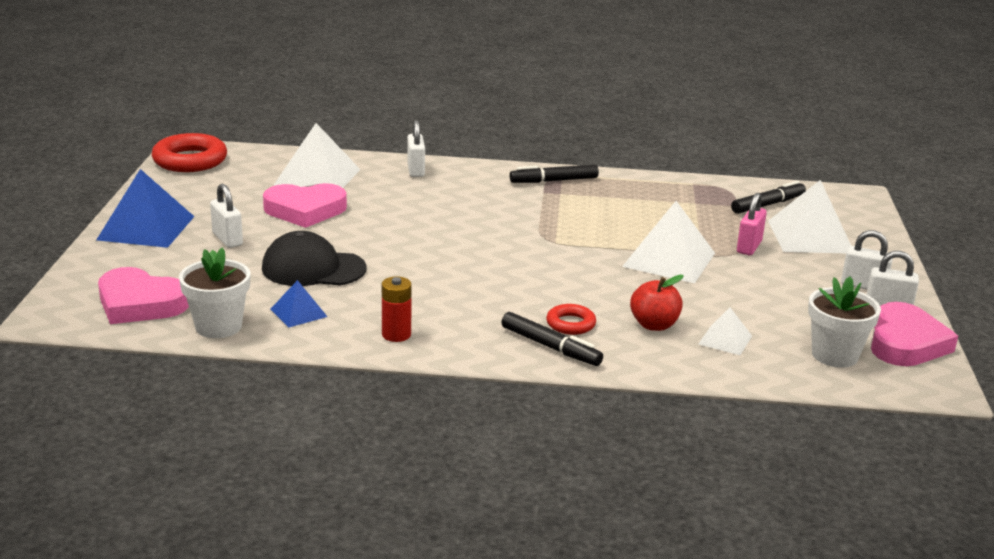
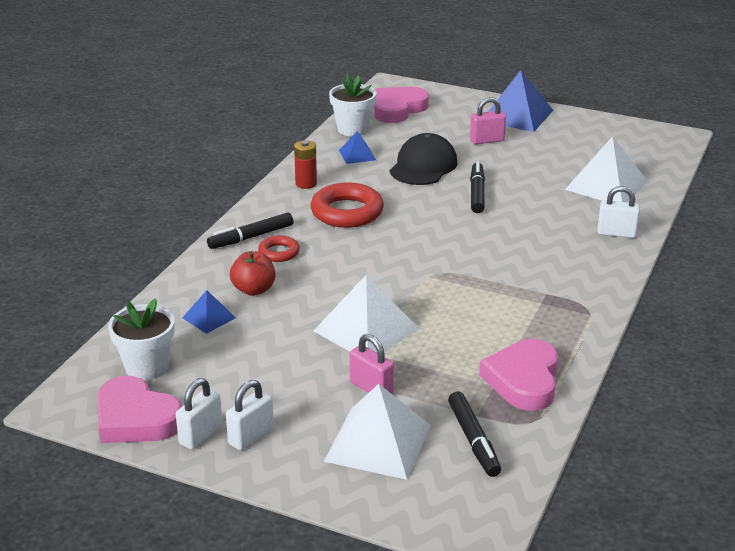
camera: 110 degrees right, 5 degrees up
(190, 160) = (652, 136): red ring -> red ring (347, 212)
(227, 239) = (487, 140): white padlock -> pink padlock
(305, 210) = (533, 173): pink heart -> pink heart (523, 380)
(553, 181) = (575, 306): black marker -> black marker (477, 193)
(725, 340) = (209, 317): white pyramid -> blue pyramid

